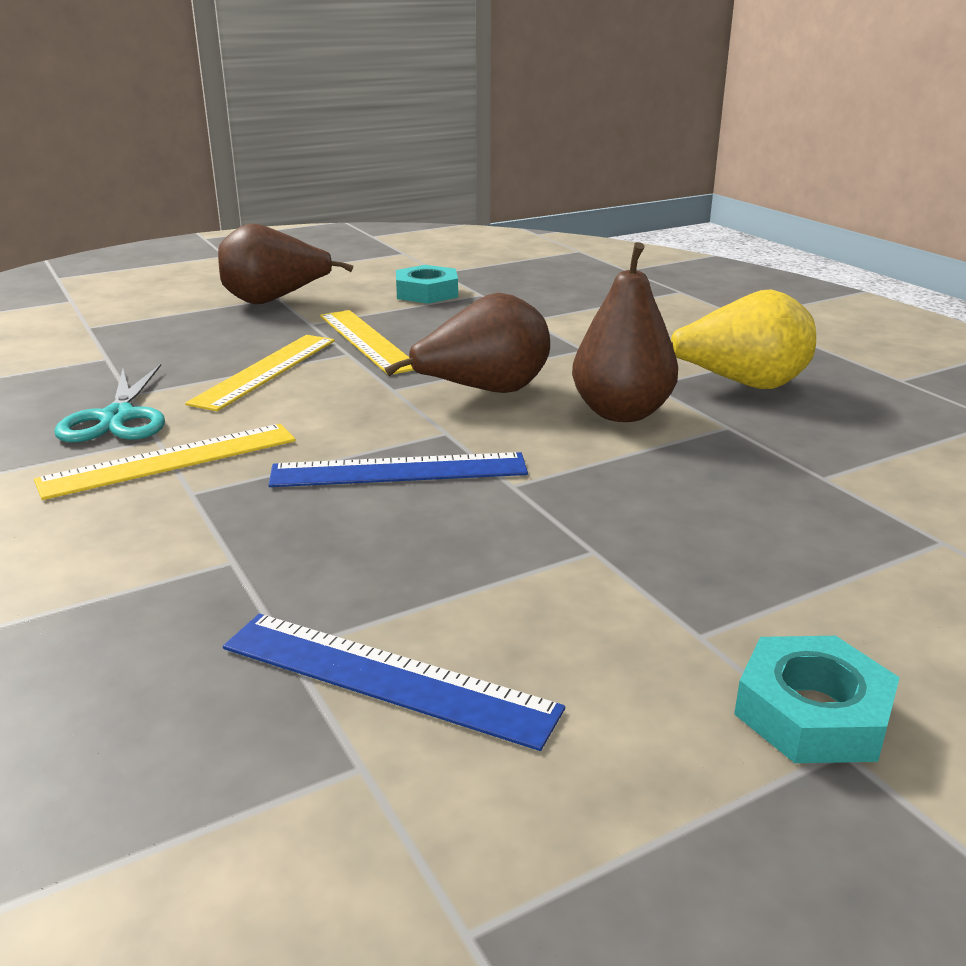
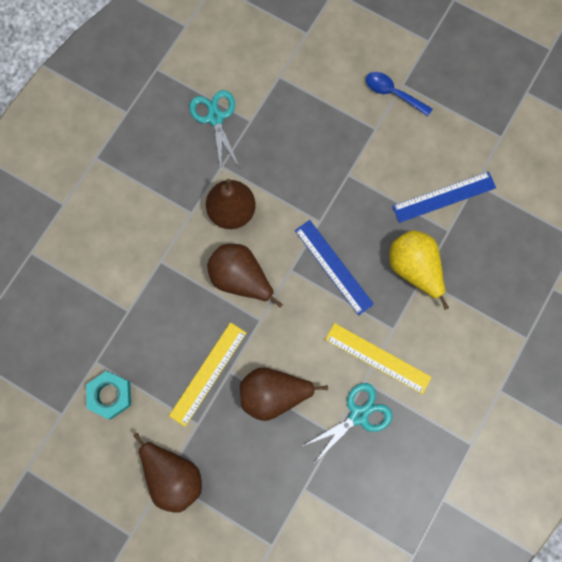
camera: 120 degrees left, 50 degrees up
(265, 371) = (274, 394): yellow ruler -> brown pear
(386, 678) = (444, 197): blue ruler -> blue ruler turned 75 degrees clockwise
(741, 385) = (171, 174): yellow pear -> yellow pear (414, 268)
(812, 712) = (393, 93): turquoise nut -> blue spoon
(850, 445) = (215, 118): none -> turquoise scissors

